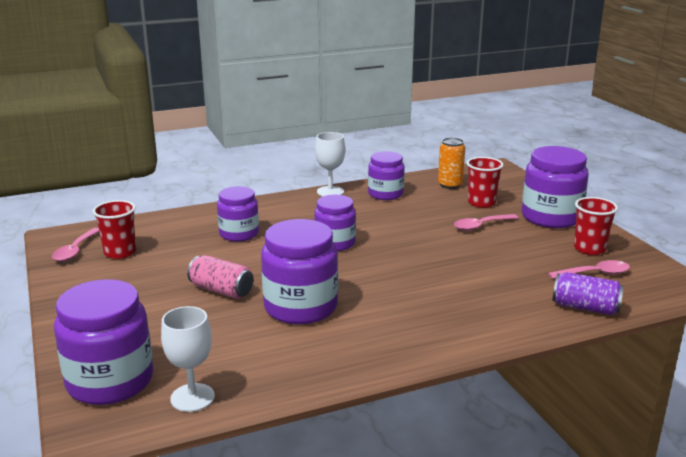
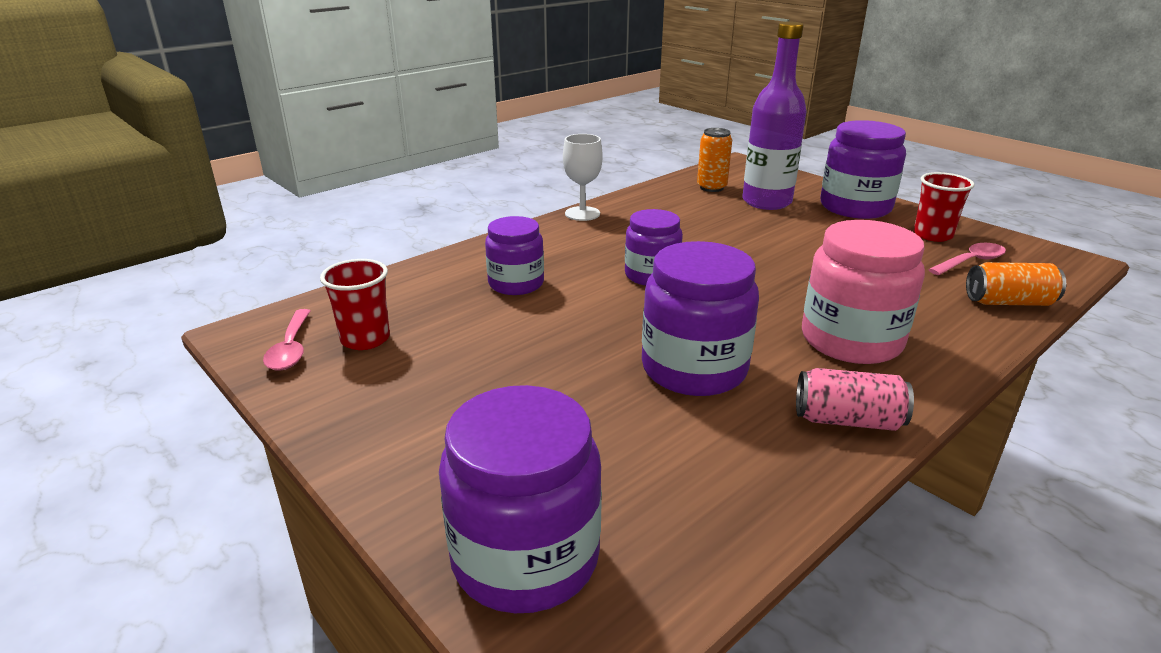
camera: 20 degrees left, 5 degrees up
(192, 397) = (680, 551): white goblet -> none
(221, 290) = (564, 366): pink can -> pink can (847, 420)
(385, 194) = (650, 207): purple jar -> none
(428, 310) = (851, 340): none -> pink jar
(481, 203) = (766, 202): red cup -> purple bottle
(481, 226) = (795, 227): pink spoon -> none
(585, 307) = (1008, 302): purple can -> orange can

